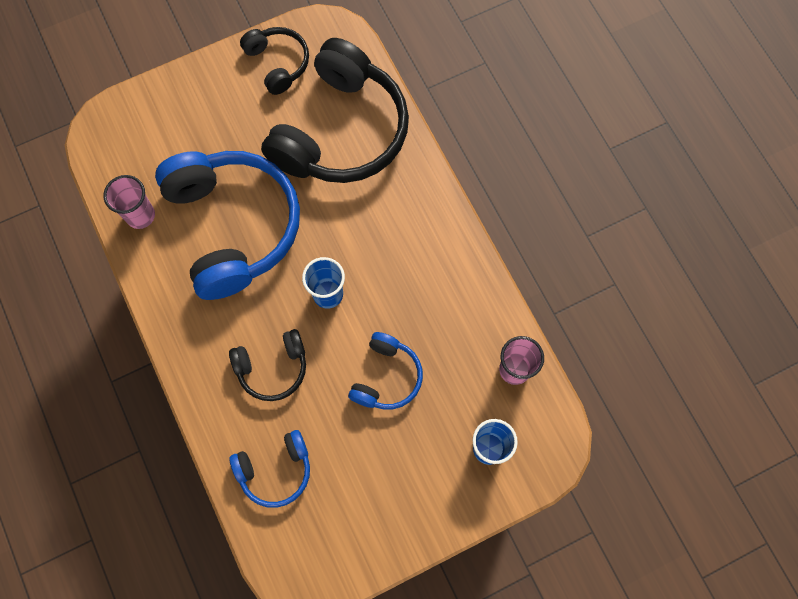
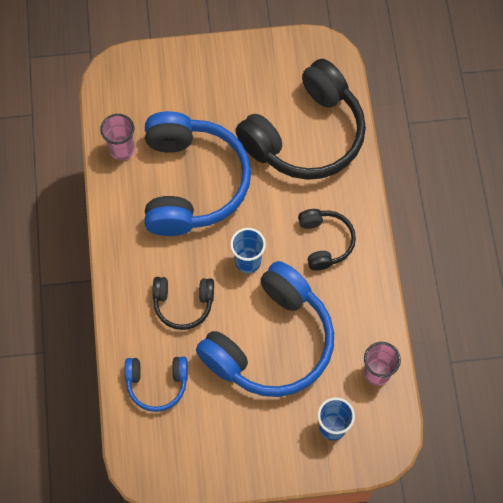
camera: 20 degrees right, 5 degrees down
(278, 63) = (274, 64): black headphones -> black headphones (325, 242)
(386, 377) = (271, 342): blue headphones -> blue headphones, size x2.04

